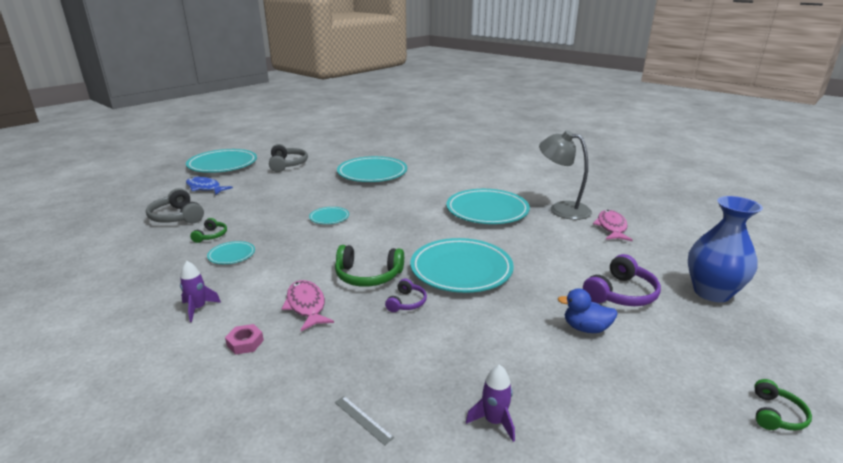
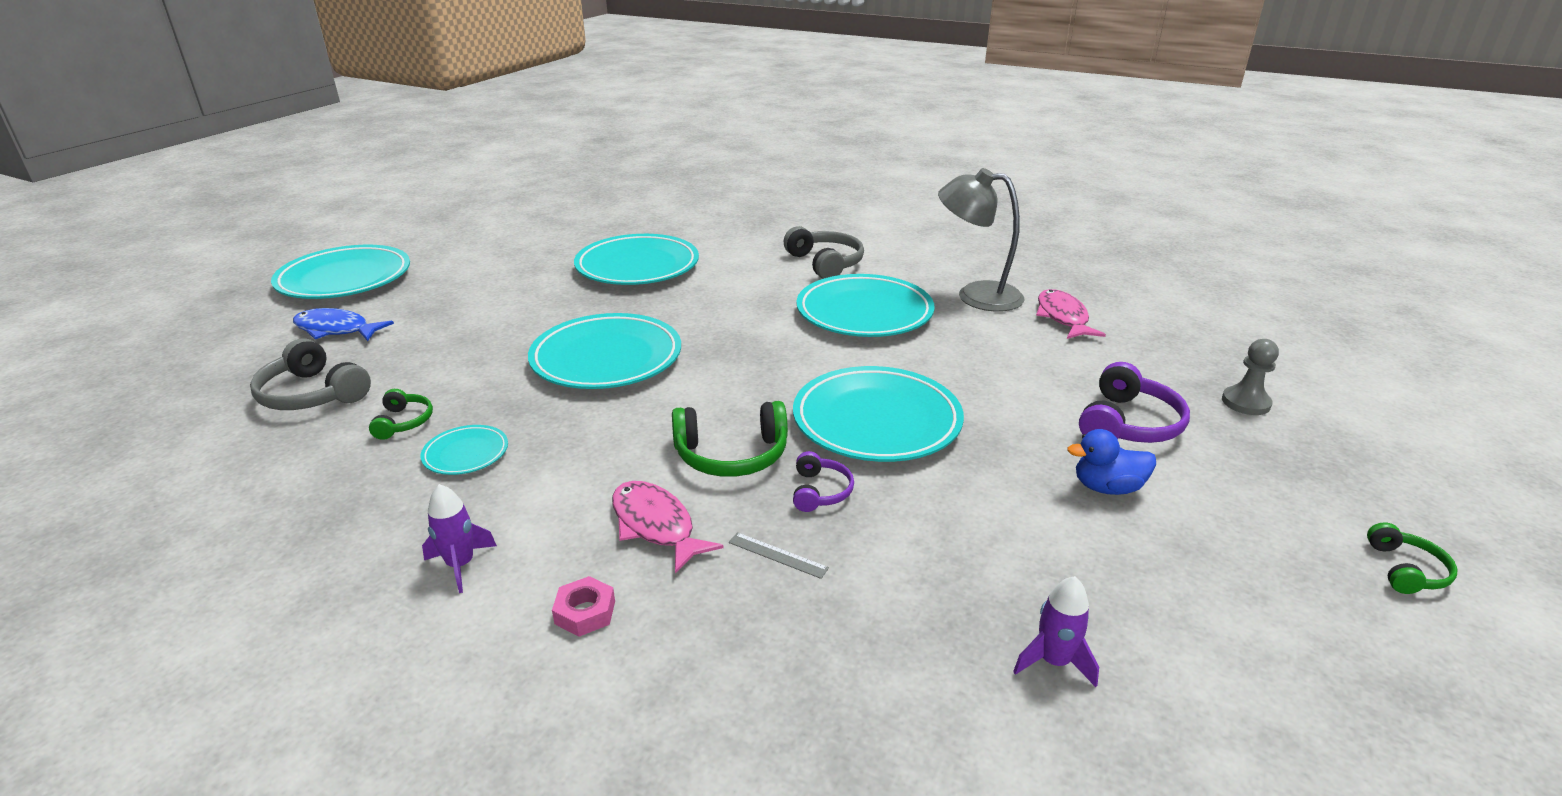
camera: 15 degrees left, 5 degrees up
(287, 164) = (472, 265): grey headphones -> grey headphones (825, 263)
(329, 218) = (606, 358): turquoise plate -> turquoise plate, size x2.14
(363, 419) = (857, 703): grey ruler -> grey ruler (777, 555)
(711, 292) = (1245, 403): blue vase -> grey pawn

